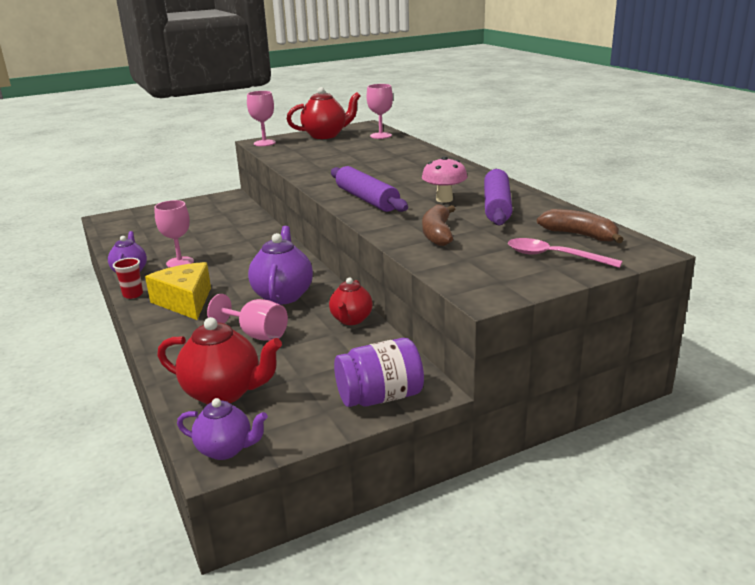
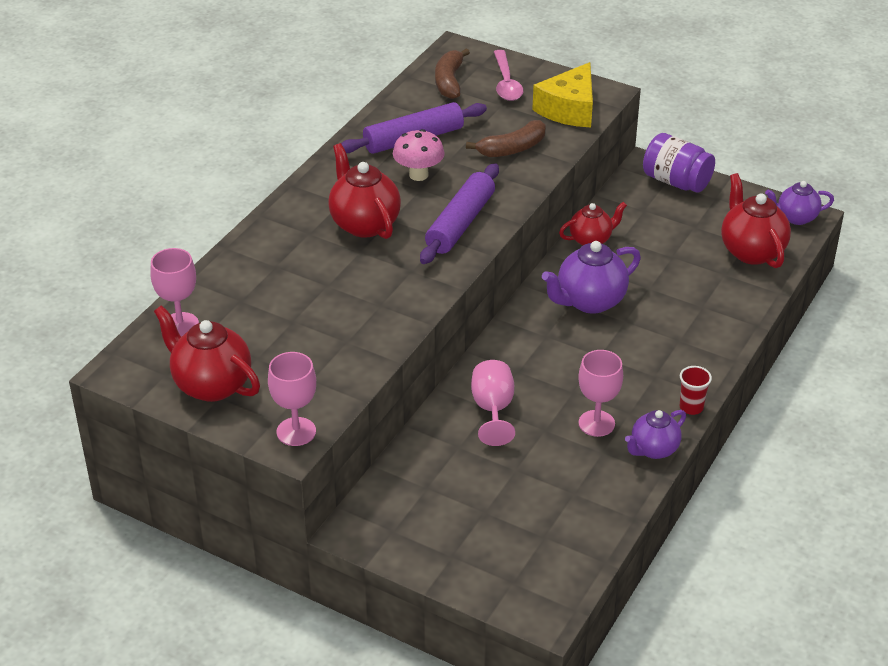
camera: 125 degrees left, 15 degrees up
(185, 301) = (664, 359): yellow cheese -> yellow cheese (569, 109)
(226, 449) = (796, 218): purple teapot -> purple teapot turned 75 degrees counterclockwise
(256, 334) = (667, 280): pink goblet -> pink goblet (493, 410)
(408, 177) = (364, 224): none -> red teapot

